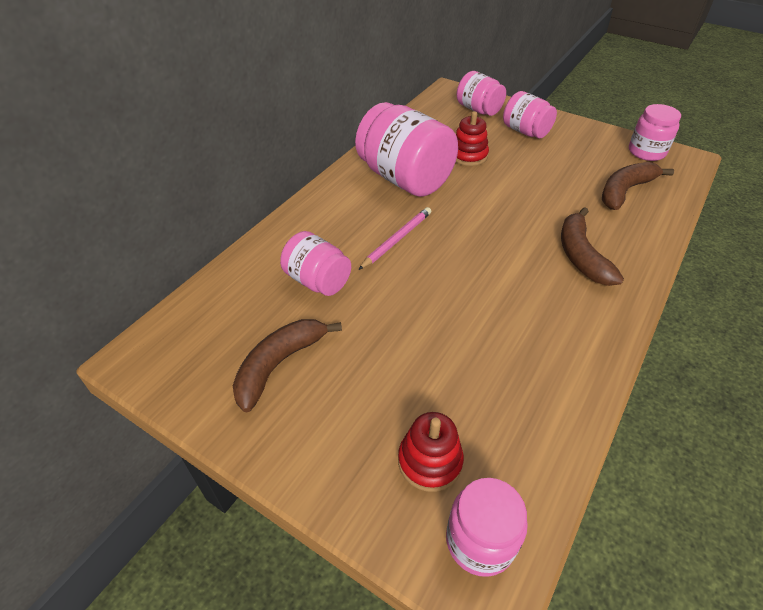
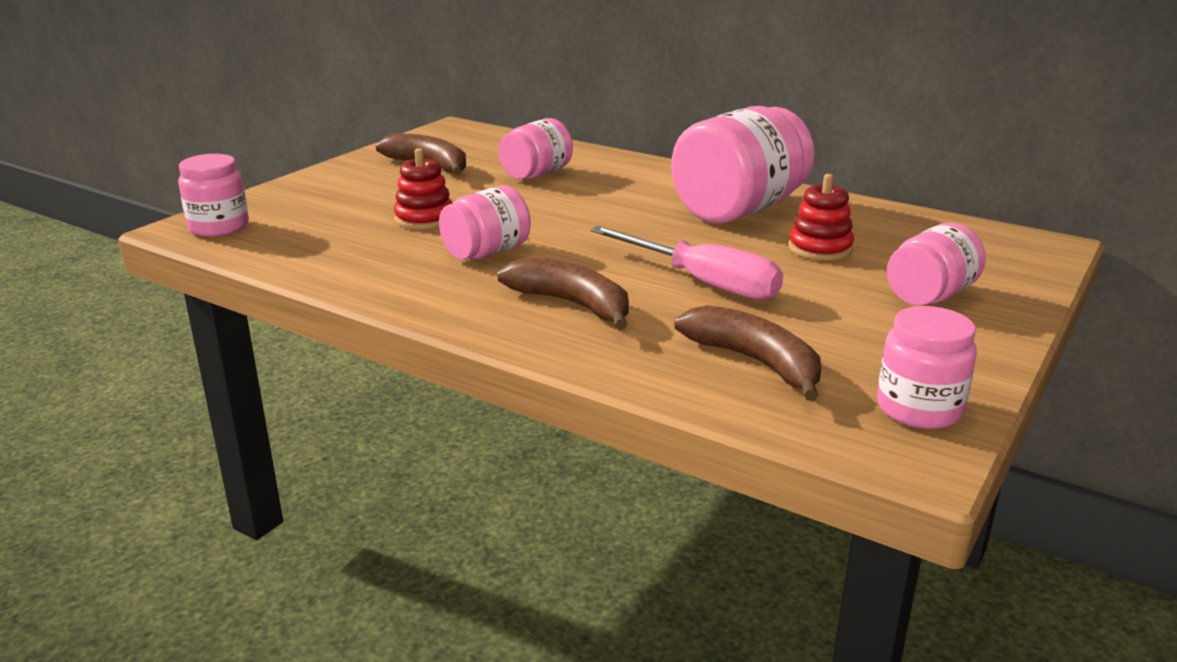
camera: 90 degrees right, 20 degrees down
(396, 239) = (606, 205): pink pencil -> none
(430, 461) = (300, 213): red stacking toy -> red stacking toy (424, 219)
(478, 109) = (987, 263): pink jar -> pink jar (486, 252)
(531, 201) = (703, 282): none -> pink screwdriver
(581, 256) = (572, 304): brown banana -> brown banana turned 45 degrees clockwise

